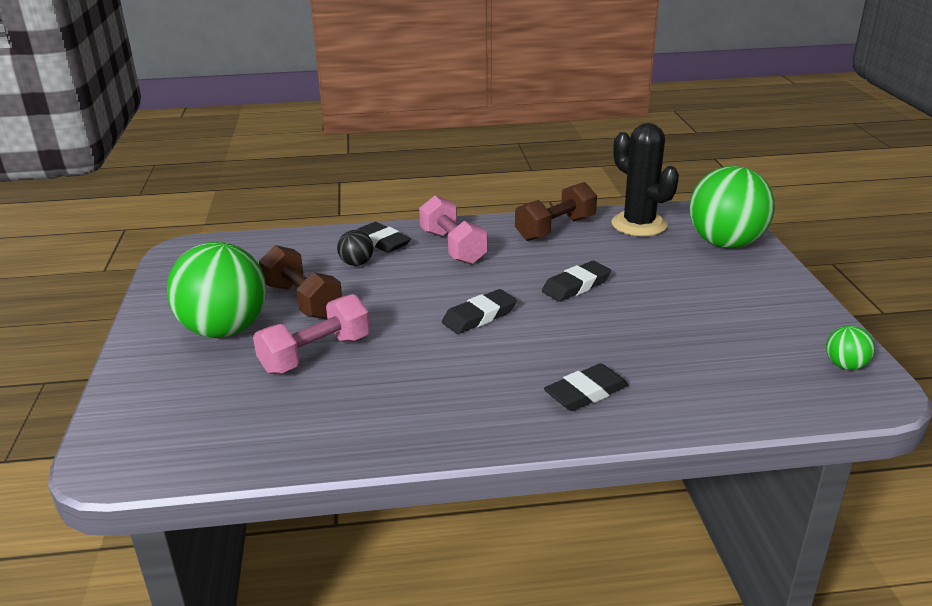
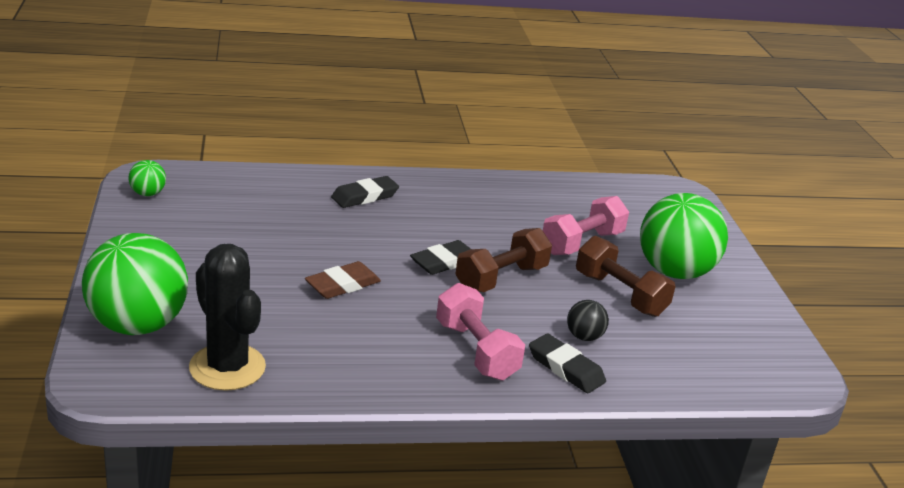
camera: 175 degrees right, 0 degrees up
(555, 229) = (342, 370): brown dumbbell -> brown dumbbell (501, 278)
(576, 286) = (342, 285): black eraser -> brown eraser

